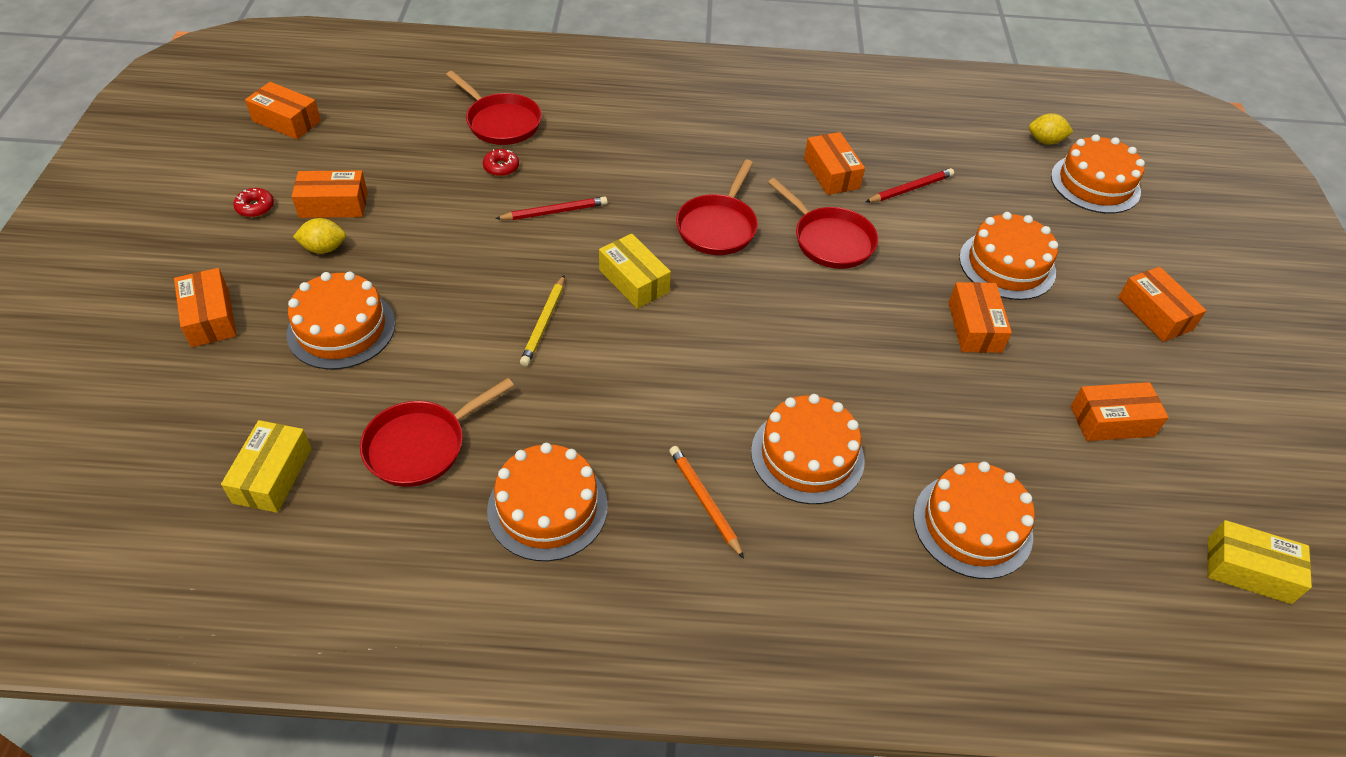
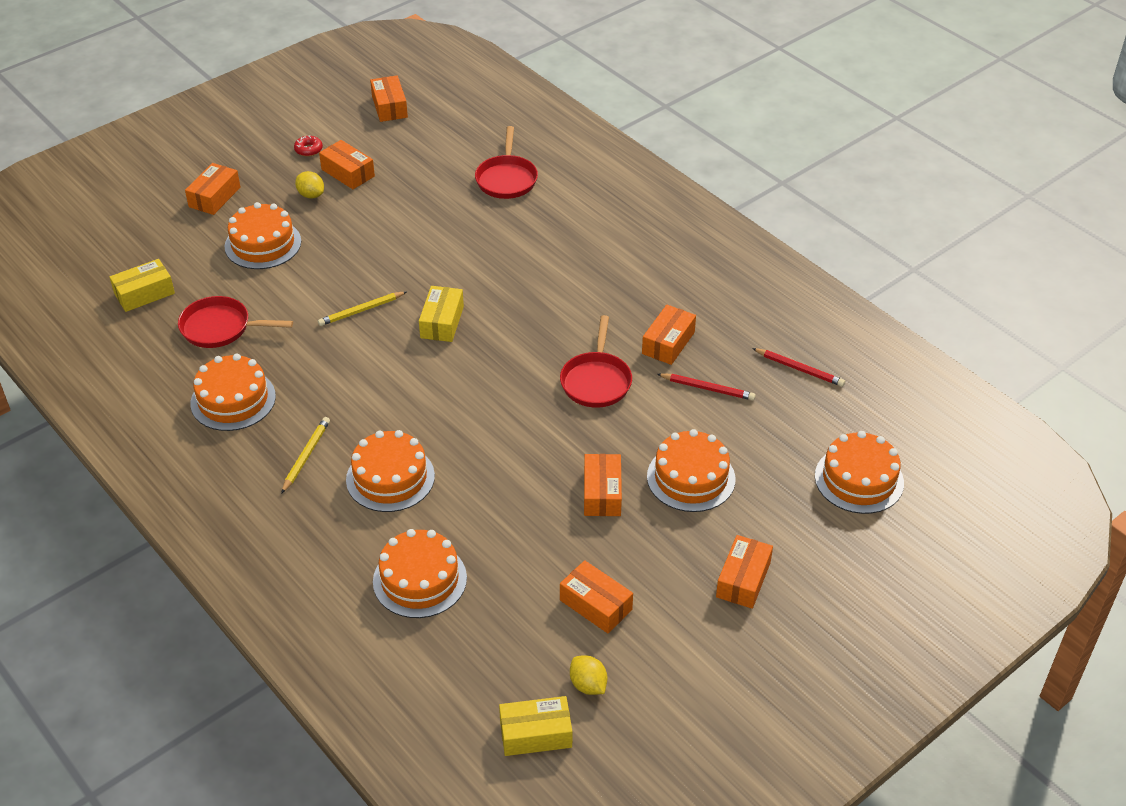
camera: 50 degrees right, 5 degrees down
(501, 167) = (466, 207): red donut -> none
(555, 212) = (457, 253): red pencil -> red pencil (799, 369)
(704, 501) = (306, 456): orange pencil -> yellow pencil
(718, 226) = (539, 325): red pan -> none
(974, 327) = (602, 493): orange box -> orange box turned 45 degrees counterclockwise
(1045, 141) = (873, 427): yellow lemon -> yellow lemon (588, 685)
(1248, 570) = (535, 734): yellow box -> yellow box turned 75 degrees counterclockwise

